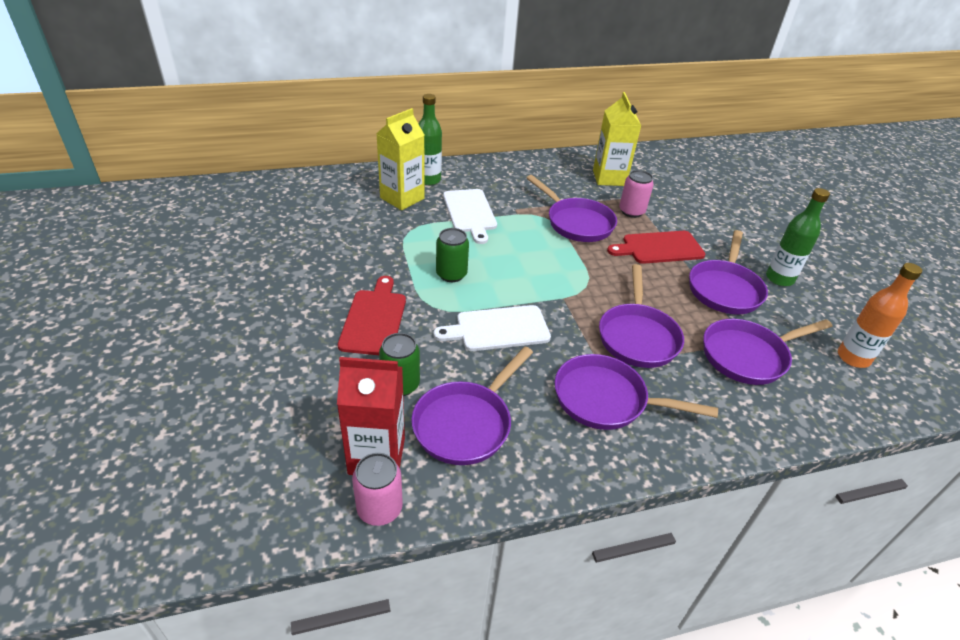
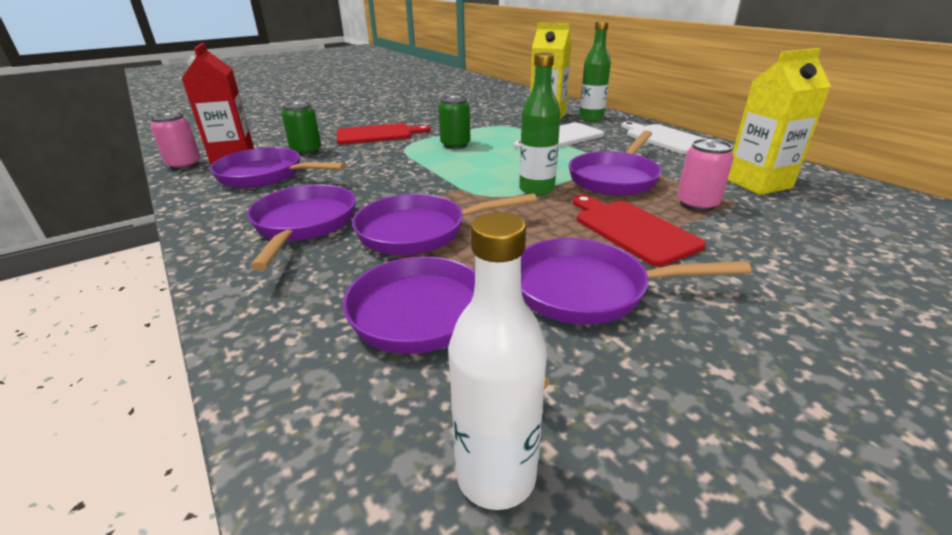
camera: 75 degrees right, 10 degrees down
(498, 329) = (390, 169): white cutting board -> white cutting board (665, 138)
(779, 279) = (695, 354): green bottle -> green bottle (536, 189)
(853, 358) = (496, 475): orange bottle -> white bottle

